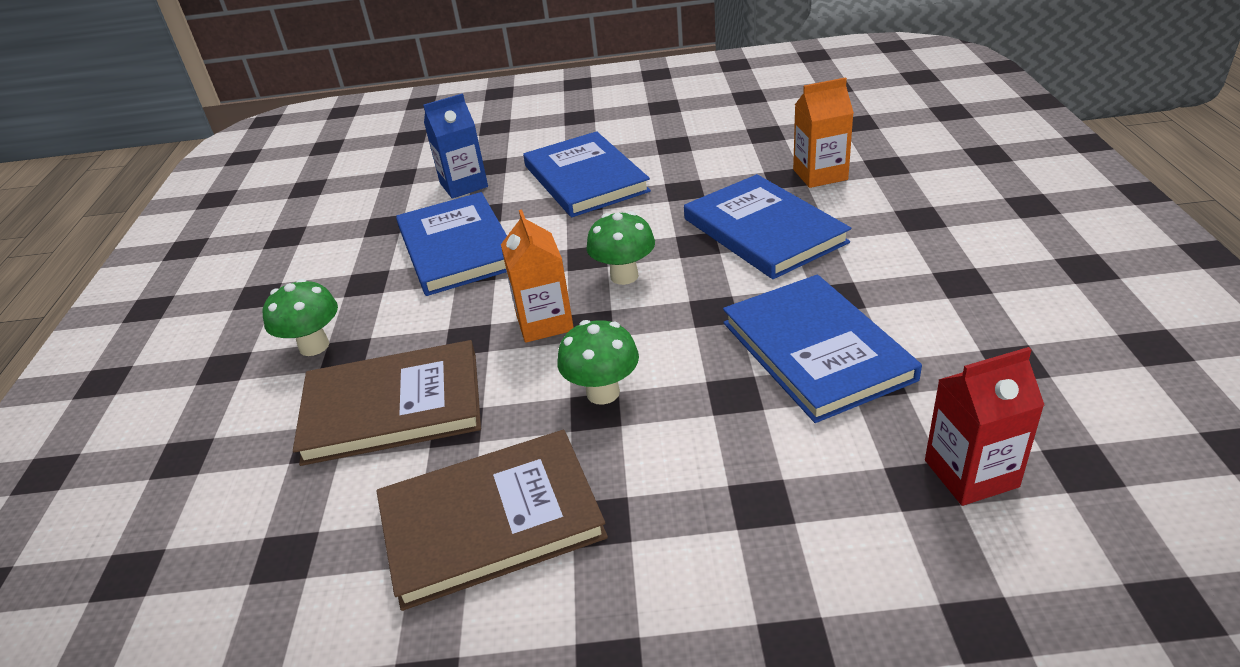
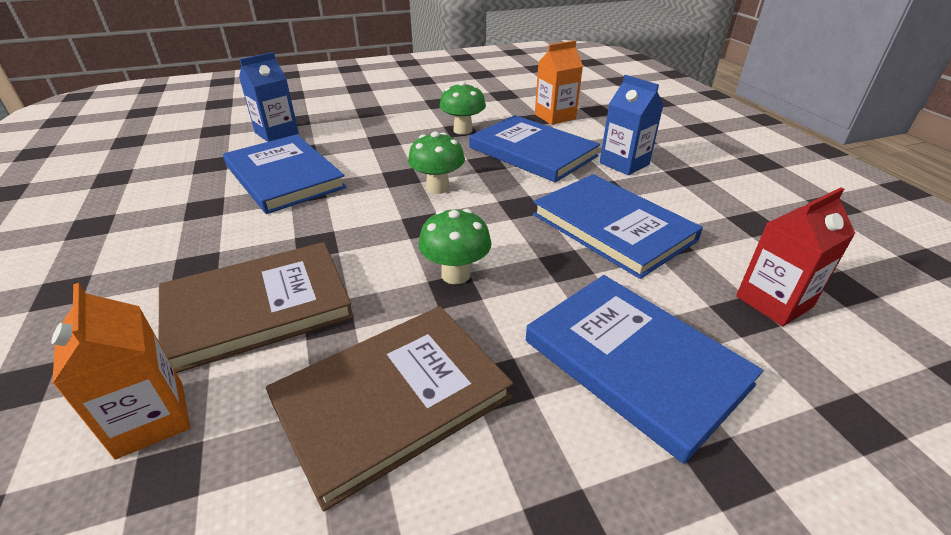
camera: 20 degrees left, 0 degrees up
(314, 346) = (161, 263): green mushroom -> green mushroom (463, 130)
(544, 322) = (383, 226): orange carton -> orange carton (151, 419)
(585, 178) = (379, 125): blue book -> blue book (635, 362)
(880, 257) = (624, 164): none -> blue carton

